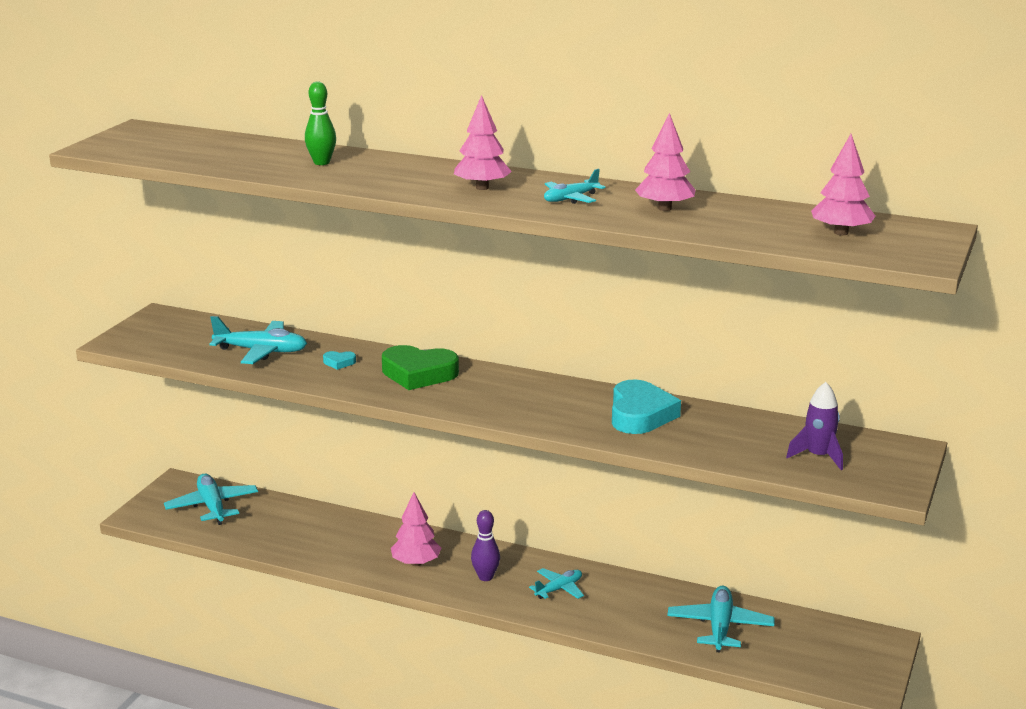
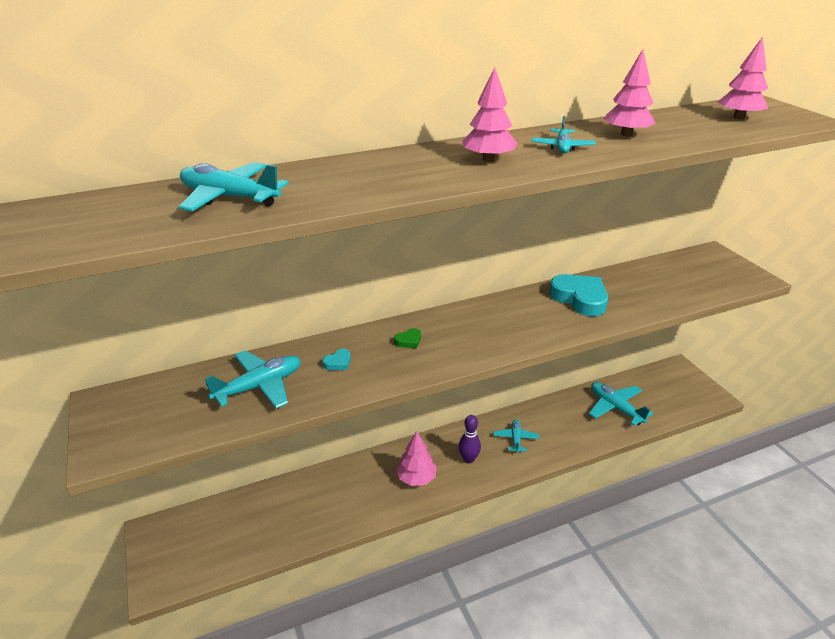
camera: 45 degrees left, 10 degrees up
(212, 506) = (211, 533): turquoise plane -> turquoise plane (229, 197)
(321, 162) = (313, 182): green bowling pin -> none
(418, 374) = (408, 341): green heart -> green heart, size x0.43
(818, 456) = (697, 278): purple rocket -> none

